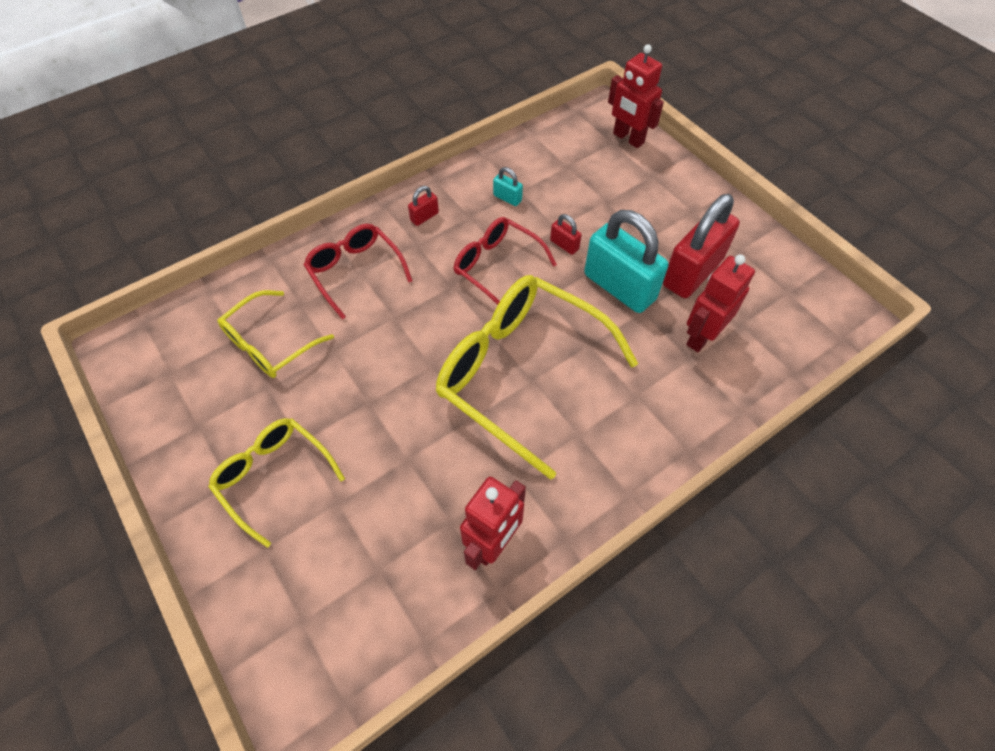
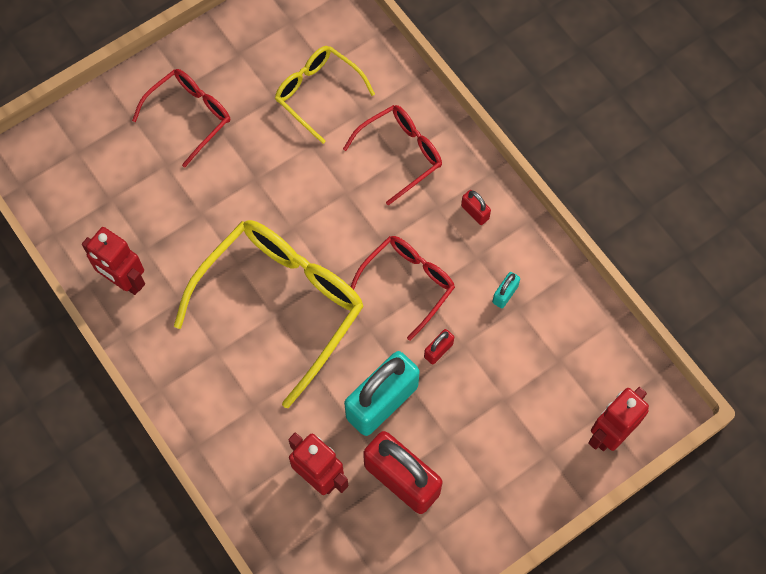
camera: 90 degrees right, 10 degrees up
(274, 477) = (189, 116): yellow glasses -> red glasses

